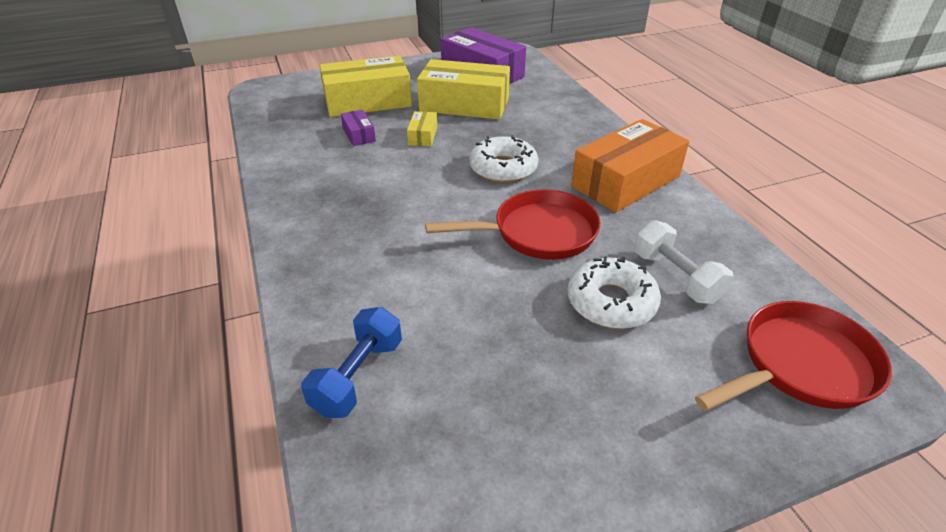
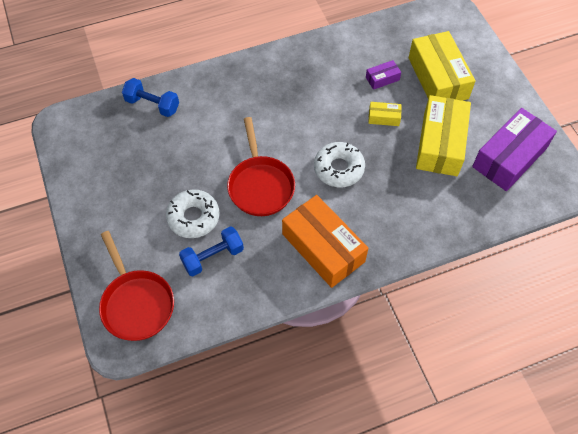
camera: 90 degrees right, 20 degrees up
(676, 277) = (213, 257): white dumbbell -> blue dumbbell

